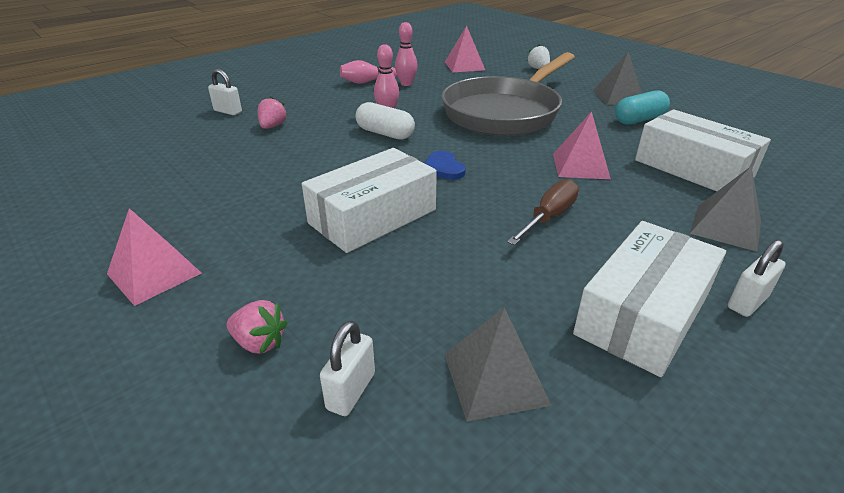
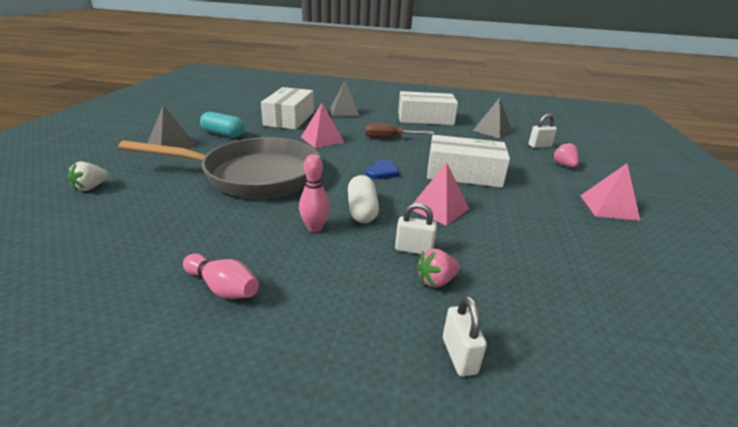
camera: 130 degrees left, 5 degrees down
(406, 84) = (208, 251): pink bowling pin -> none
(464, 66) = (93, 235): pink pyramid -> pink pyramid (439, 208)
(747, 302) = (392, 108): white padlock -> white padlock (413, 249)

